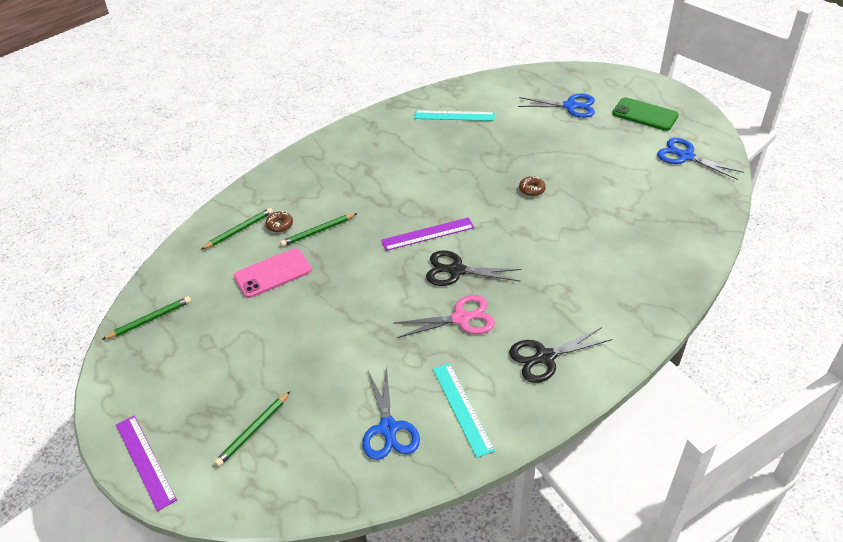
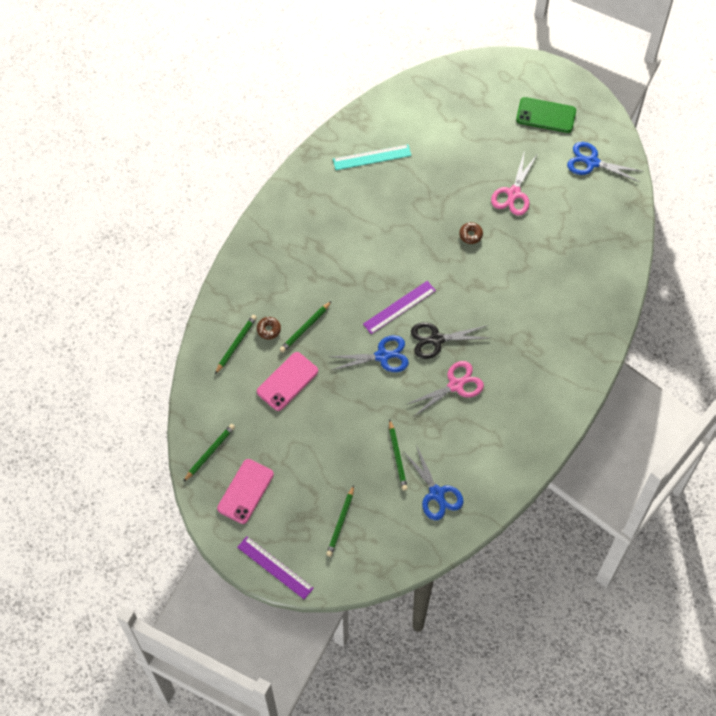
camera: 20 degrees left, 20 degrees up
(163, 367) = (245, 491): none -> pink phone
(358, 375) = (397, 457): none -> green pencil
(462, 408) = (483, 463): turquoise ruler -> none
(545, 357) = (529, 403): black scissors -> none
(570, 106) = (476, 119): blue scissors -> blue scissors (382, 356)
(591, 166) = (513, 193): none -> pink scissors

